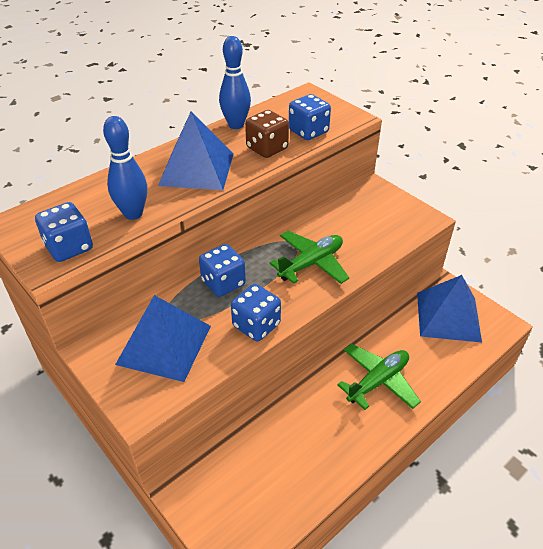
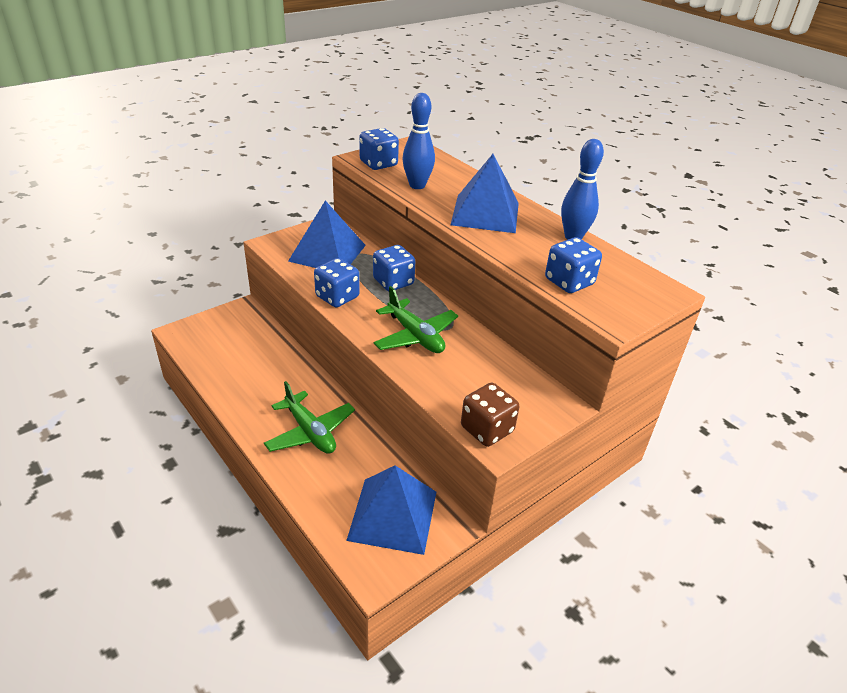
camera: 90 degrees right, 5 degrees down
(267, 148) = (527, 252): brown dice -> brown dice (487, 429)

